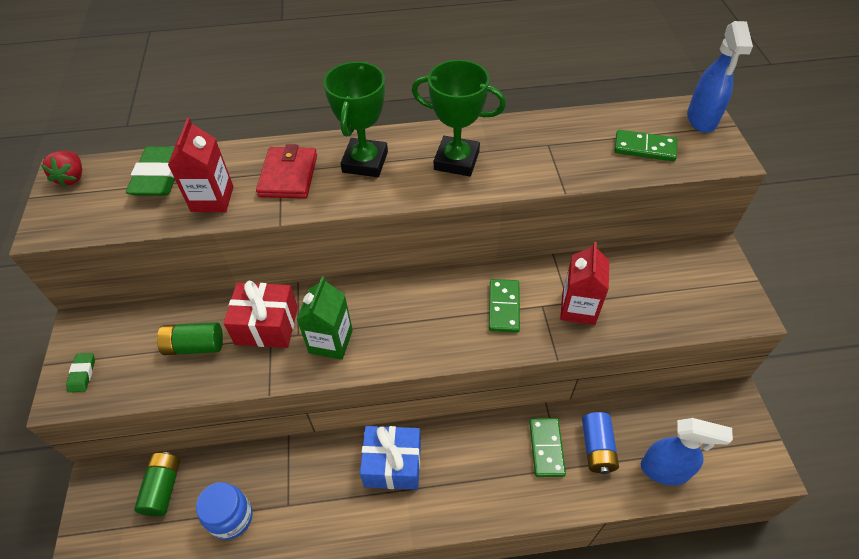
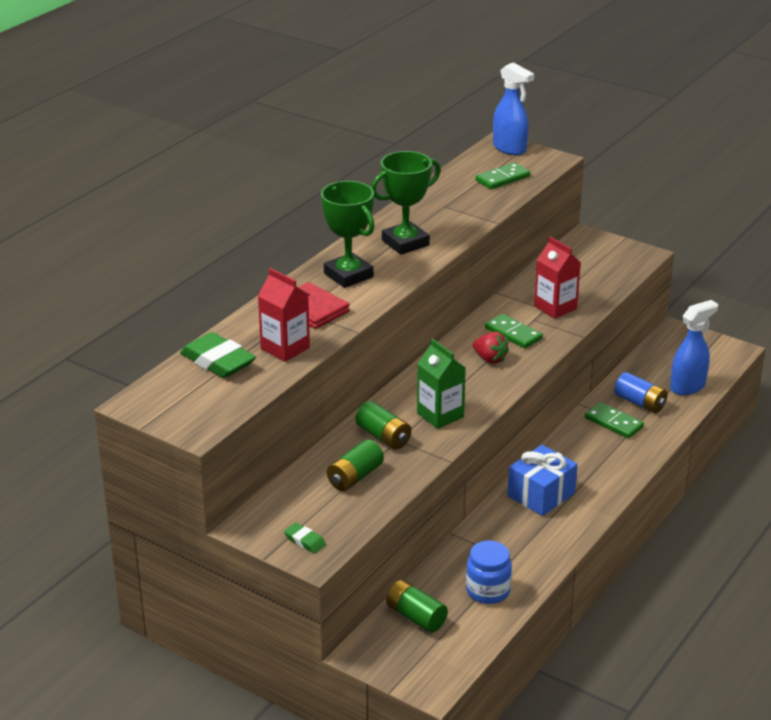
camera: 50 degrees left, 20 degrees down
(72, 177) = (149, 401): red strawberry -> red strawberry (490, 359)
(266, 325) = (383, 436): red gift -> green battery

